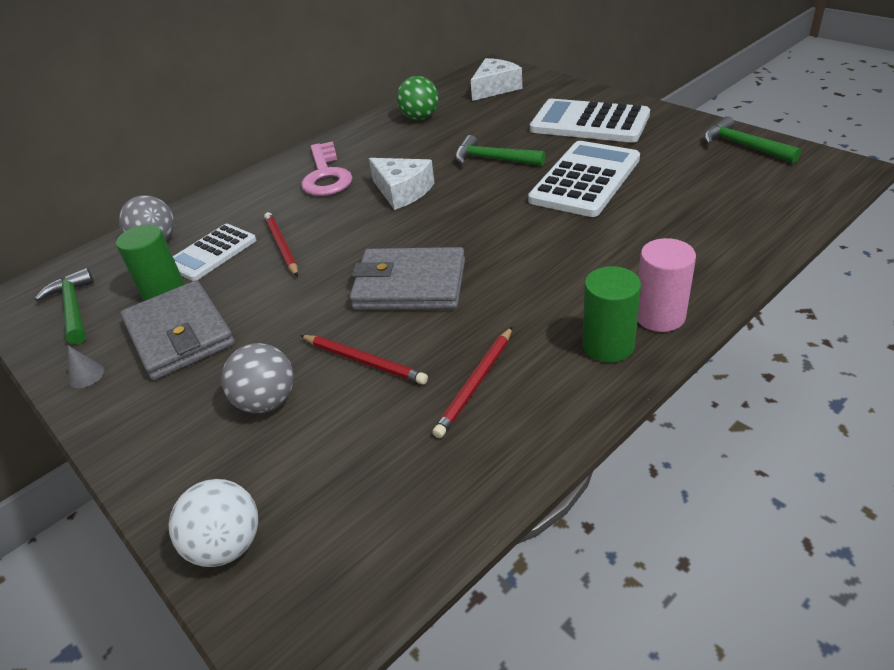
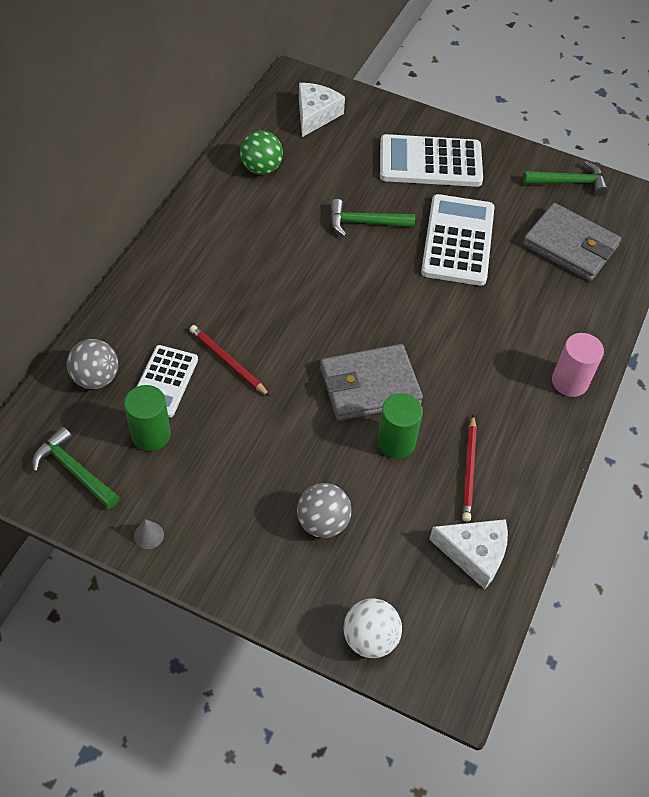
camera: 30 degrees left, 15 degrees up
(180, 334) = (202, 476): grey wallet -> grey wallet (570, 245)
(326, 175) = (212, 264): pink key -> none
(363, 361) = (375, 469): red pencil -> none
(402, 191) = (301, 276): white cheese -> white cheese (474, 554)
(608, 345) = (545, 416): green cylinder -> green cylinder (396, 442)
(743, 146) = (569, 182): green hammer -> green hammer turned 150 degrees clockwise

